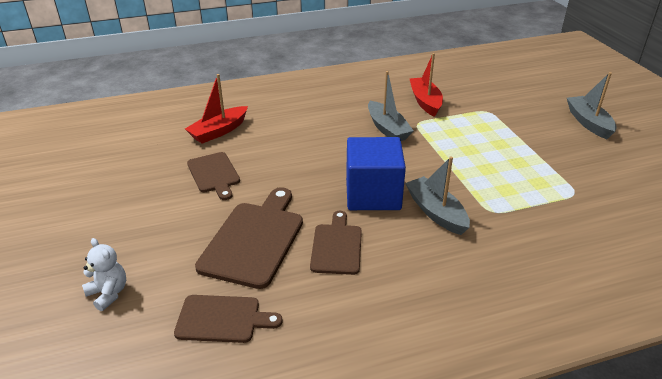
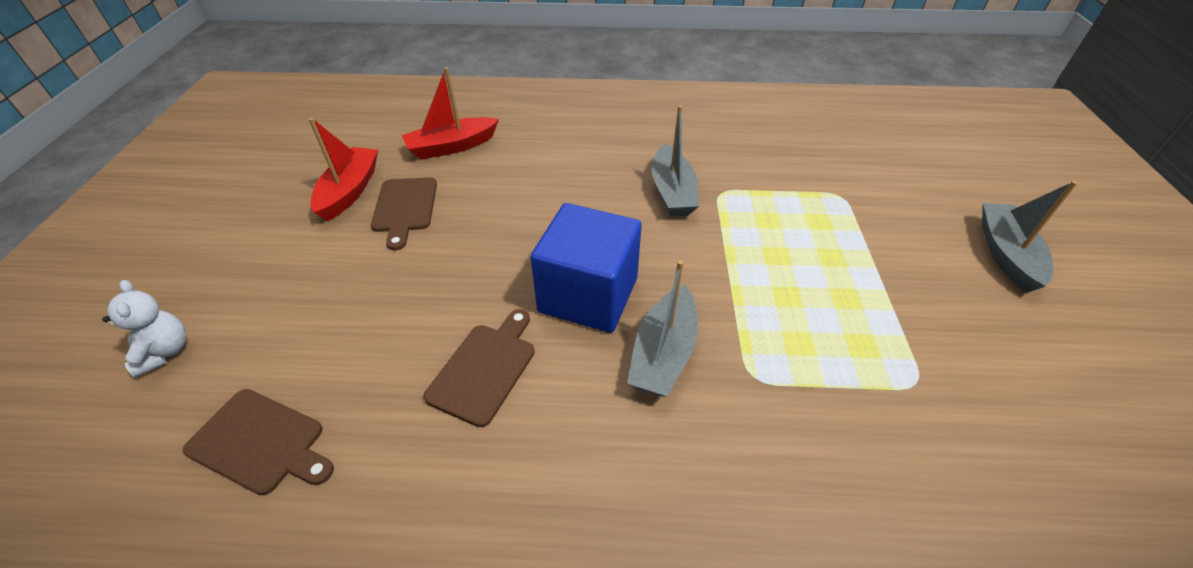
camera: 20 degrees right, 10 degrees up
(254, 240) = (386, 324): brown cutting board -> none
(425, 102) = (752, 161): red boat -> red boat (350, 191)
(436, 212) = (663, 353): grey boat -> grey boat turned 150 degrees counterclockwise

